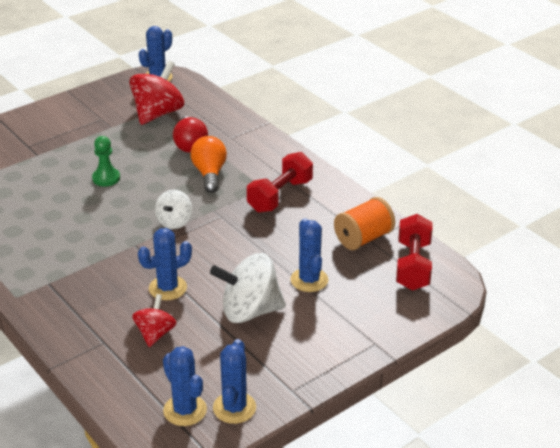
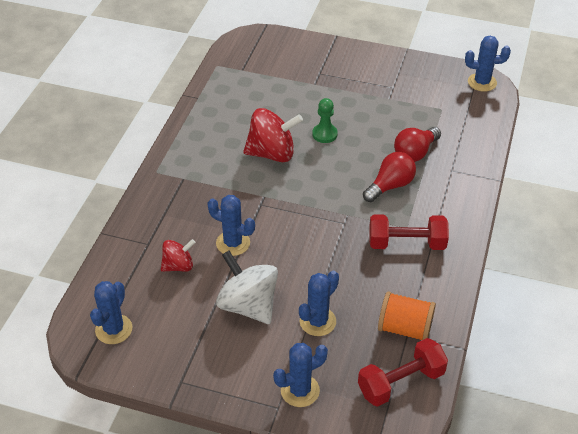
camera: 55 degrees right, 10 degrees up
(158, 113) = (434, 111): red spinning top -> red spinning top (272, 153)
(174, 222) = (311, 201): white spinning top -> none
(209, 174) = (390, 186): orange light bulb -> red light bulb
(234, 408) = (137, 356): blue cactus -> blue cactus (300, 390)

